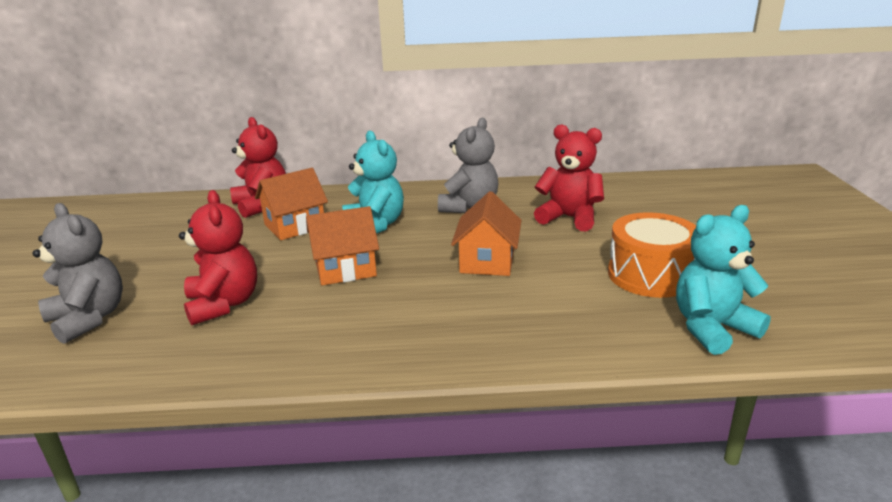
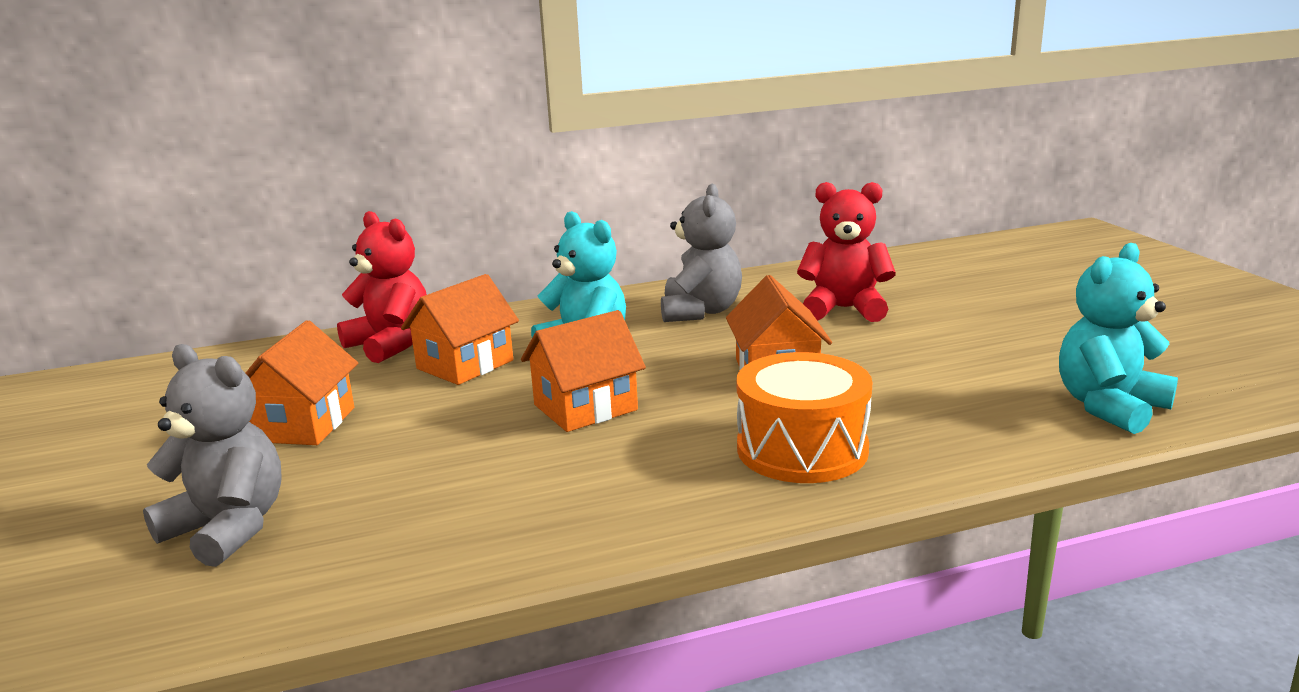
camera: 15 degrees left, 5 degrees down
(175, 254) = (303, 424): none -> orange house
(223, 304) = (436, 476): red teddy bear -> none
(650, 275) = (994, 360): orange drum -> orange drum (802, 449)

